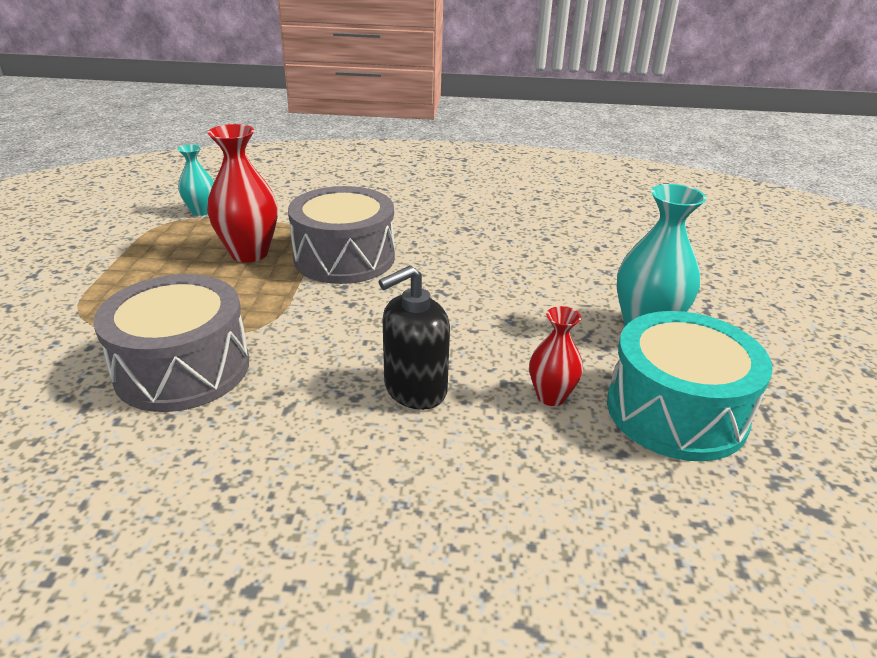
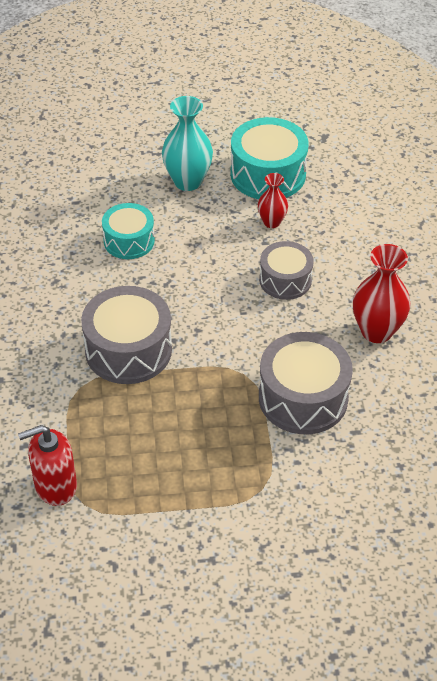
camera: 100 degrees left, 15 degrees up
(201, 211) = (55, 486): turquoise vase -> red soap dispenser
(249, 253) = (135, 416): red vase -> red vase (376, 331)
(415, 389) = (285, 280): black soap dispenser -> grey drum
(523, 274) = (129, 241): none -> turquoise drum

